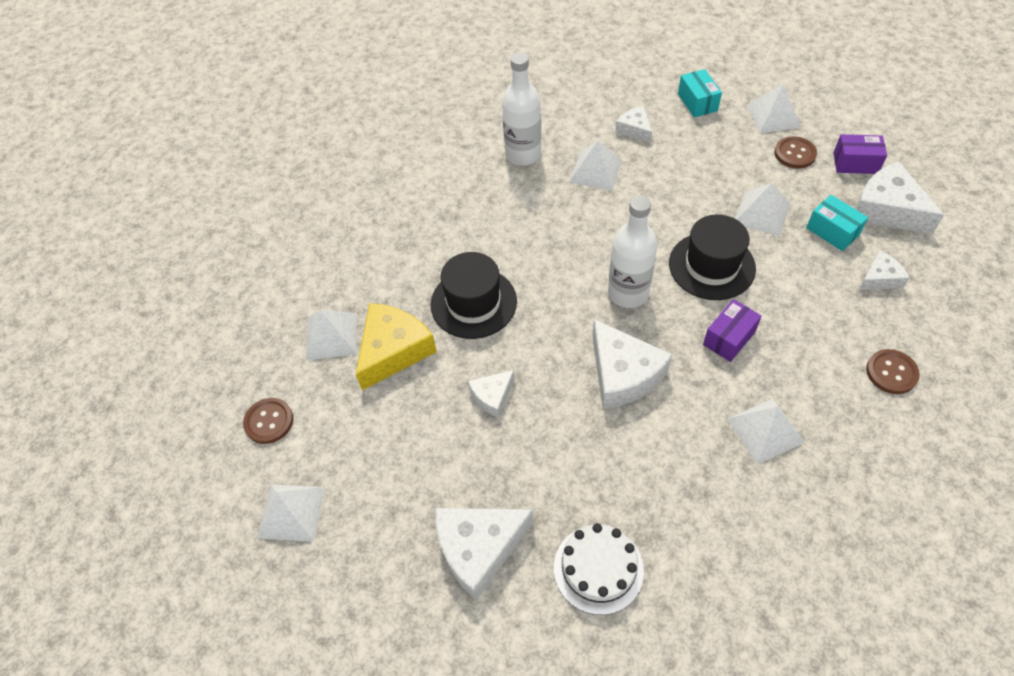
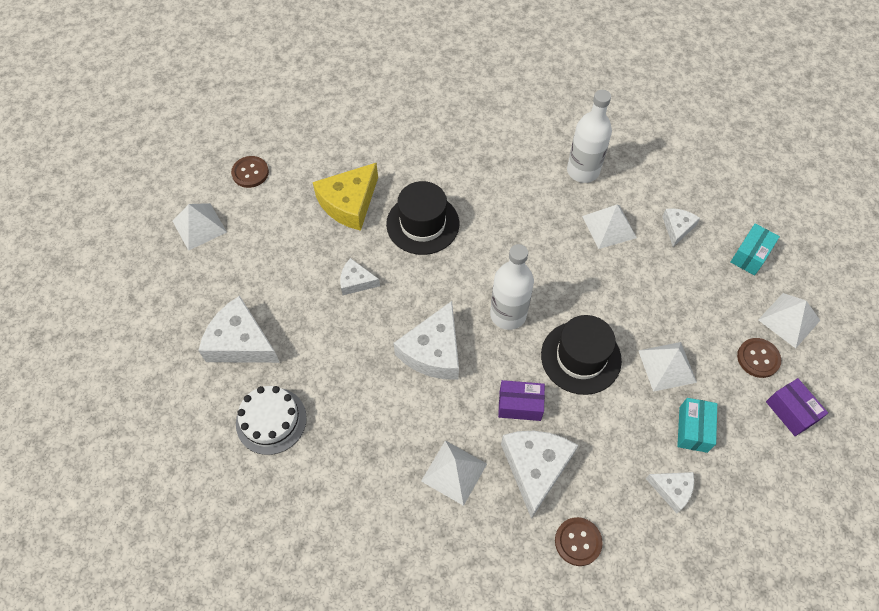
camera: 50 degrees right, 5 degrees up
(331, 336) = (334, 162): white pyramid -> none
(393, 350) = (349, 203): yellow cheese -> yellow cheese turned 135 degrees clockwise
(887, 209) = (757, 462): white cheese -> white cheese (535, 468)

